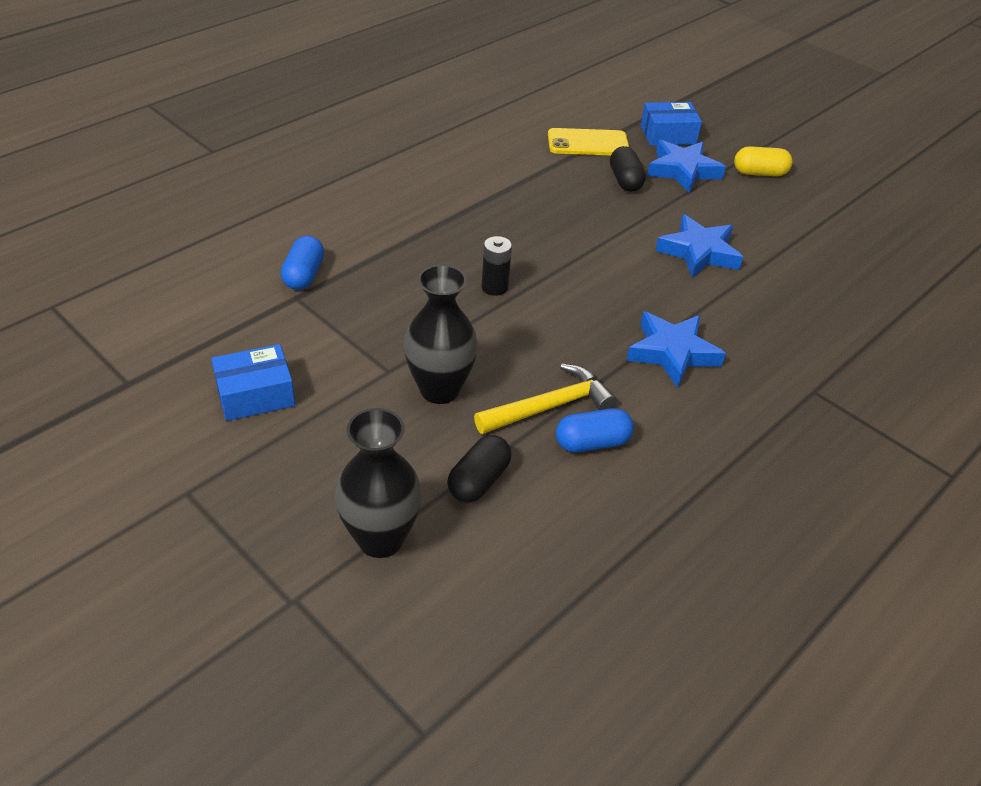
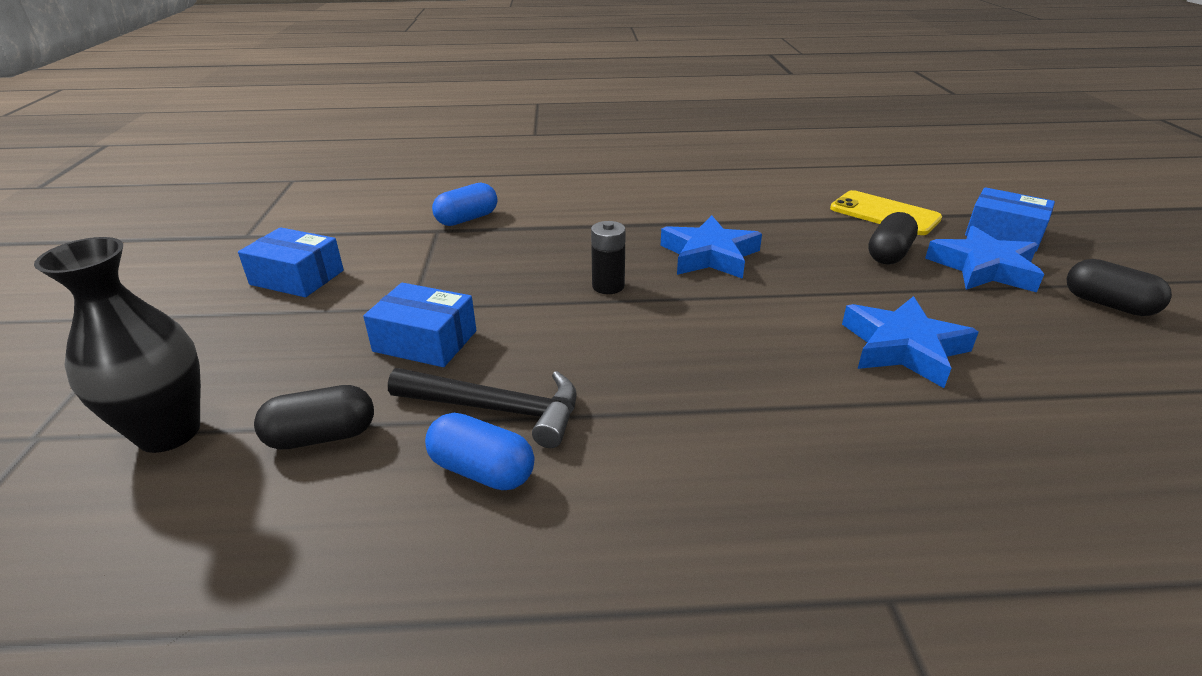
camera: 45 degrees right, 10 degrees down
(439, 390) = (425, 341): black vase -> blue box
(549, 406) = (496, 409): yellow hammer -> black hammer
(672, 353) = (720, 431): blue star -> blue star (709, 255)
(759, 173) = (1108, 304): yellow capsule -> black capsule

